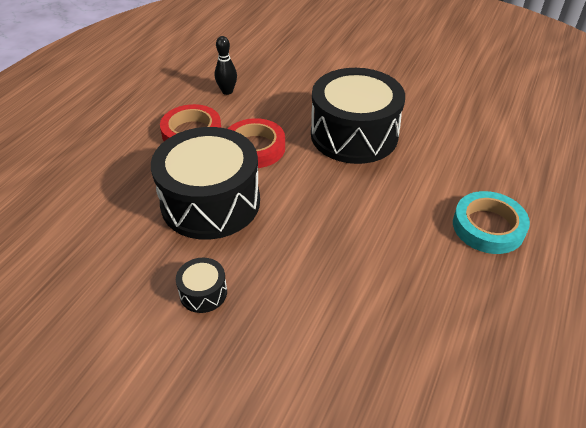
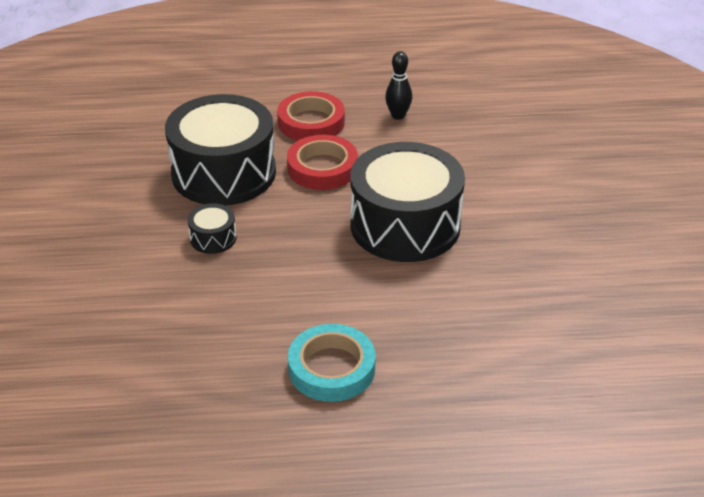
camera: 60 degrees right, 5 degrees down
(203, 293) = (115, 212): black drum -> black drum (213, 238)

